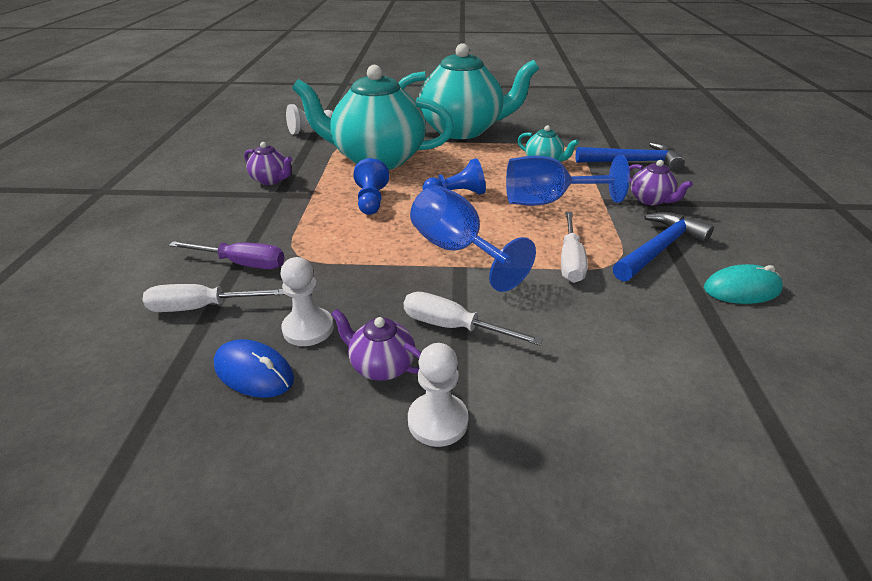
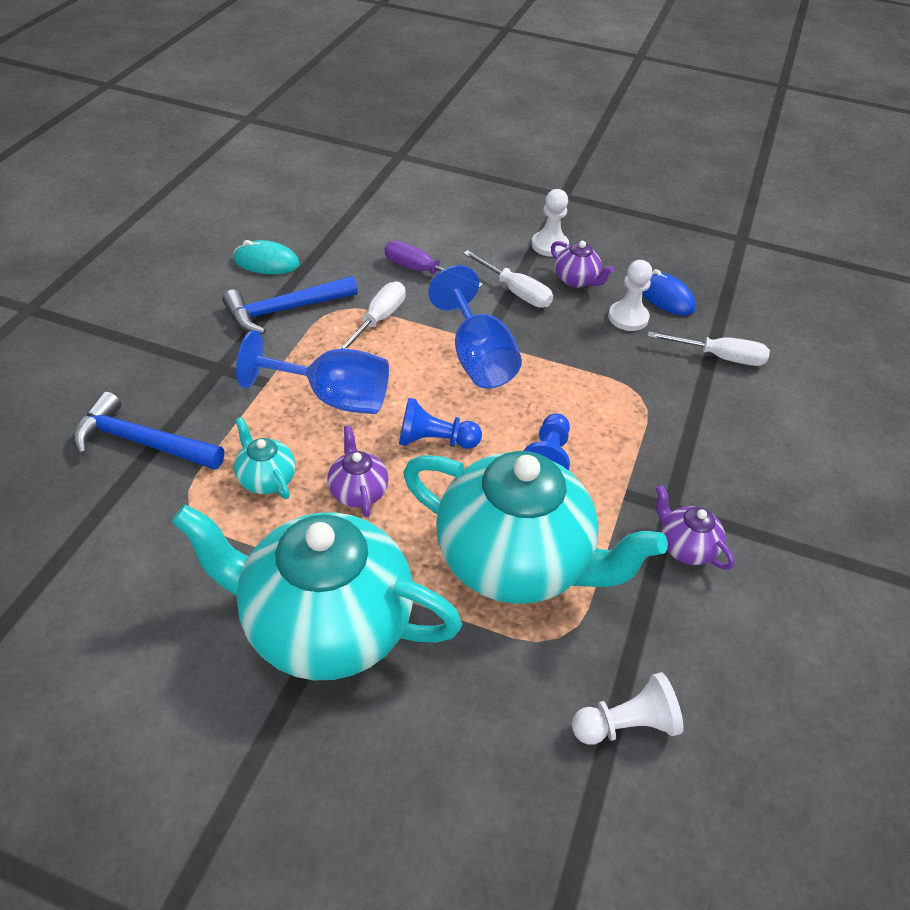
camera: 165 degrees left, 10 degrees up
(242, 263) = (695, 397): purple screwdriver -> purple screwdriver (421, 271)
(650, 200) = (212, 368): purple teapot -> purple teapot (358, 491)

